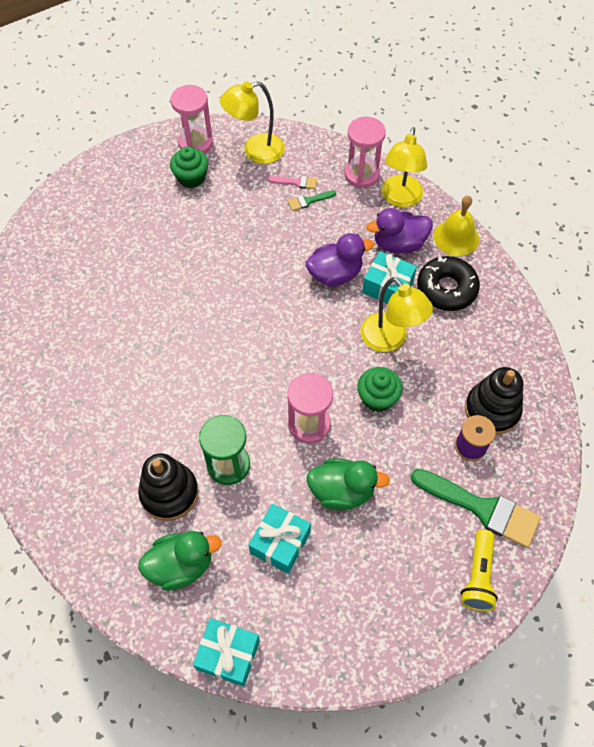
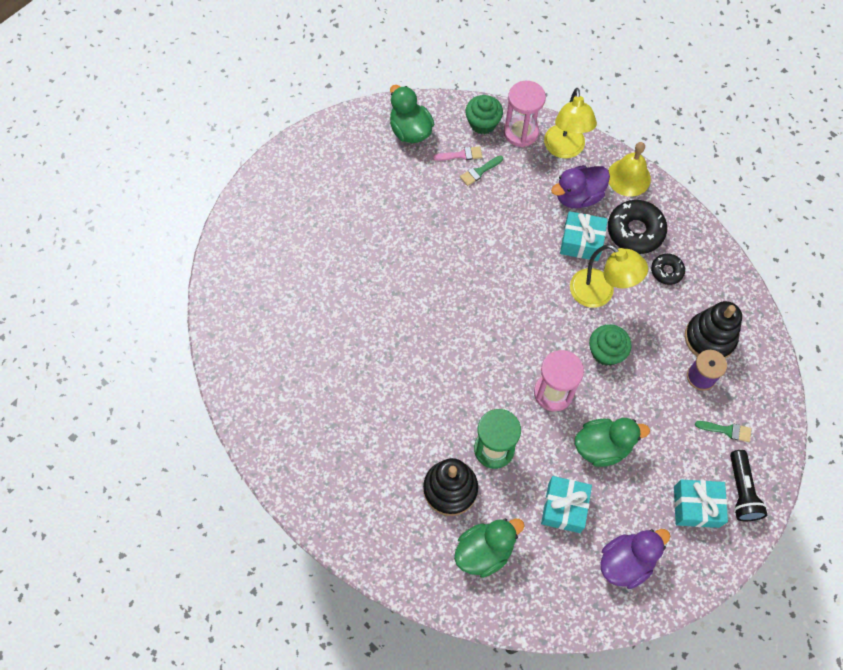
camera: 15 degrees left, 5 degrees up
(191, 177) = (358, 173): green cupcake -> green cupcake (483, 123)
(195, 143) = (348, 135): pink hourglass -> none
(228, 654) = (553, 617): turquoise gift -> turquoise gift (696, 506)
(255, 151) = (410, 130): yellow lamp -> green duck
(335, 274) = (529, 241): purple duck -> purple duck (626, 562)
(467, 334) = (666, 271): none -> black donut
(478, 576) = (741, 491): yellow flashlight -> black flashlight
(481, 508) = (726, 430): green brush -> green brush, size x0.46

